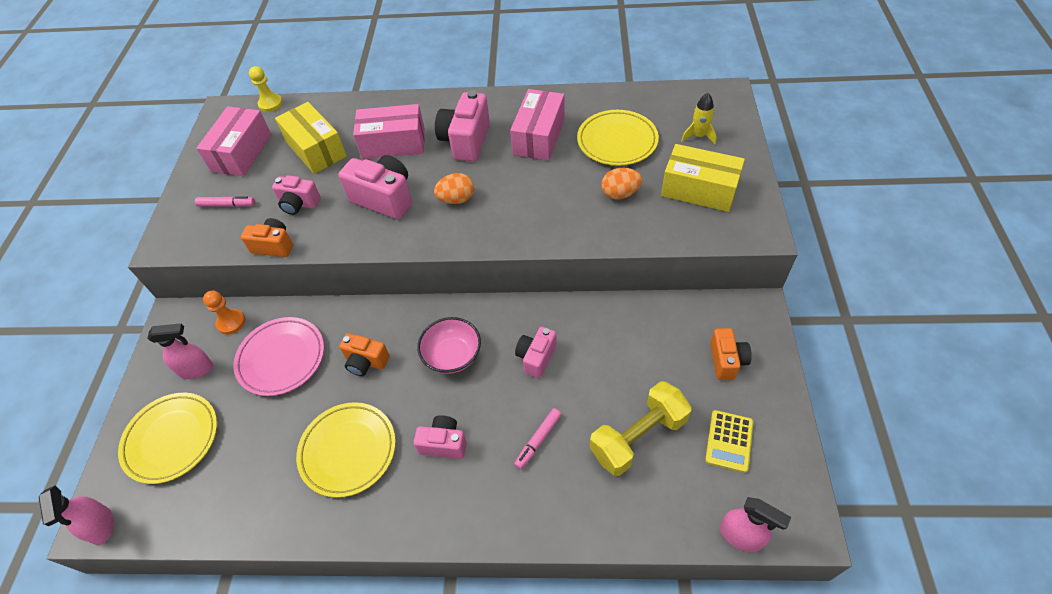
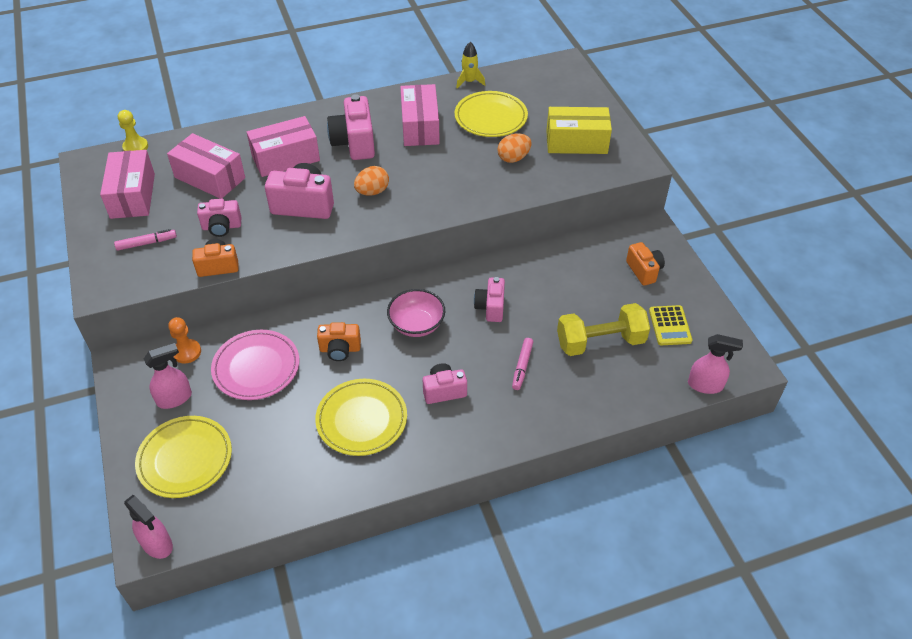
camera: 25 degrees left, 5 degrees down
(316, 149) = (210, 177): yellow box -> pink box
(638, 437) = (600, 342): yellow dumbbell -> yellow dumbbell turned 45 degrees clockwise
(698, 136) = (557, 101): yellow rocket -> yellow rocket (469, 82)

